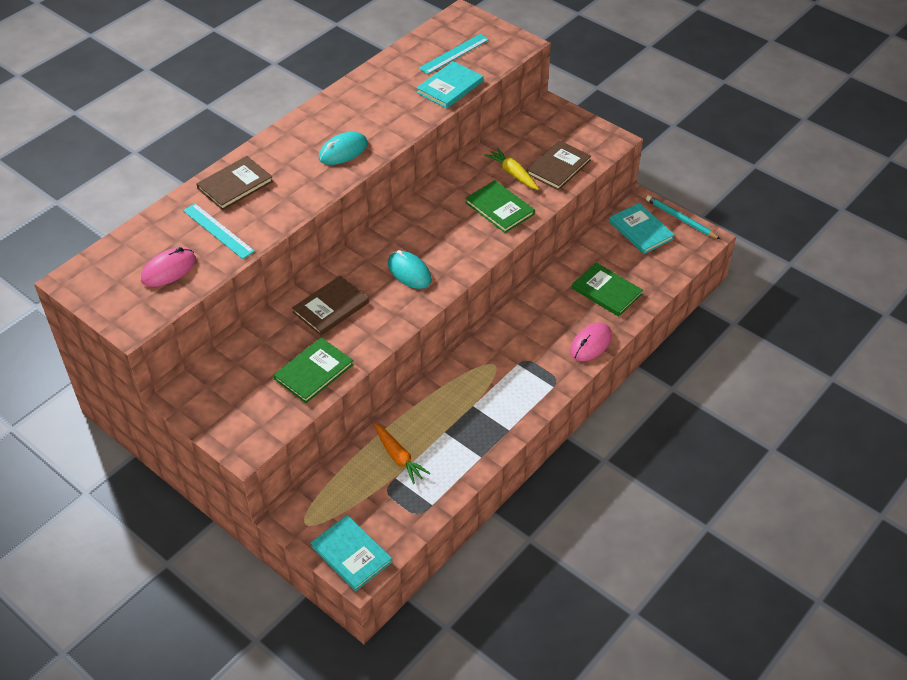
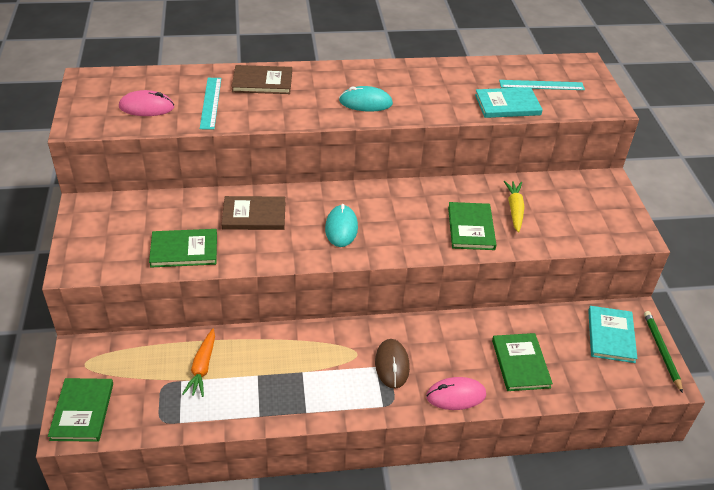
camera: 40 degrees right, 5 degrees down
(351, 554) = (82, 411): turquoise book -> green book
(527, 354) = (392, 365): none -> brown mouse
(558, 167) = (561, 228): brown book -> none
(680, 219) = (661, 351): turquoise pencil -> green pencil

